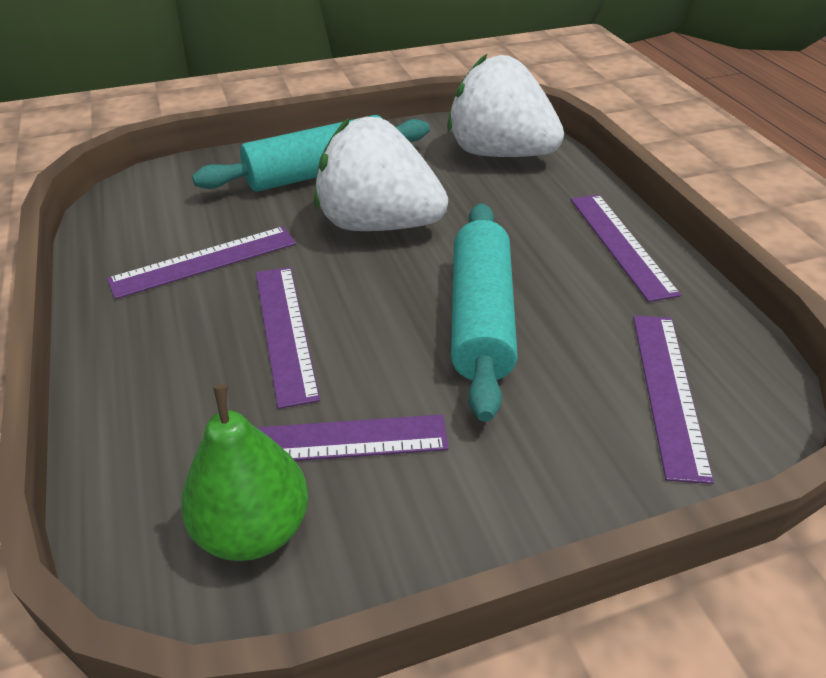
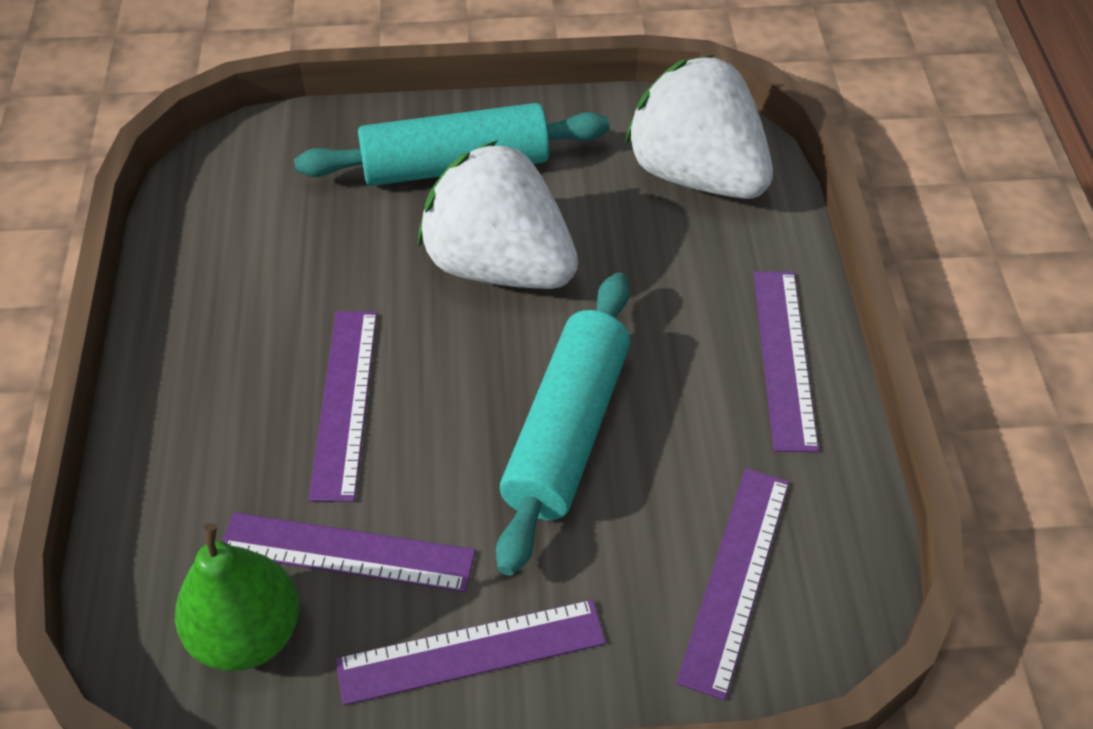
camera: 15 degrees right, 10 degrees up
(204, 261) = (284, 282): purple ruler -> purple ruler (471, 651)

